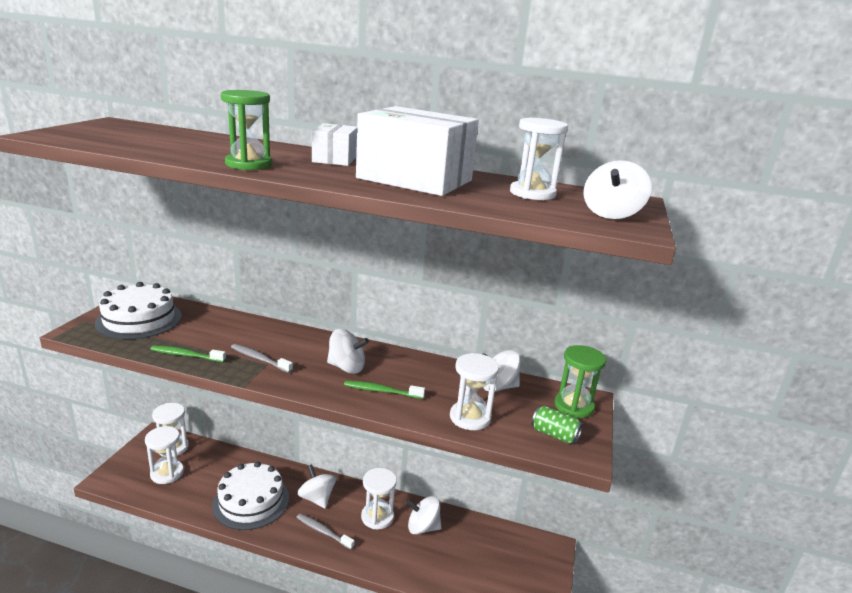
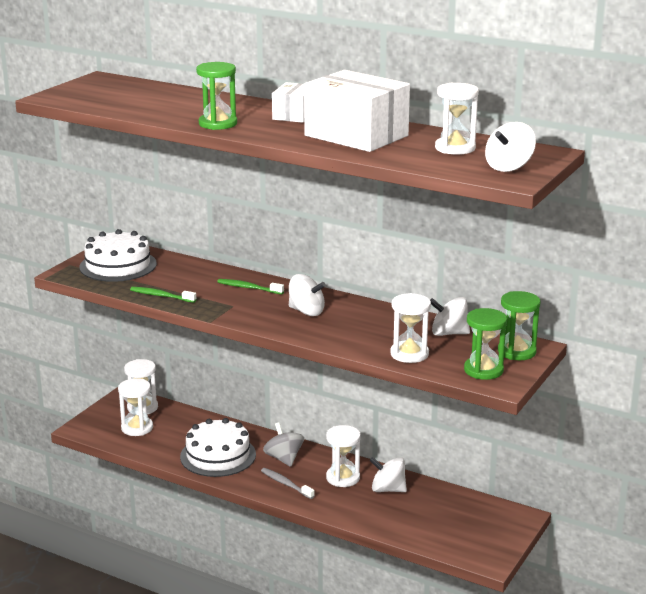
camera: 15 degrees right, 0 degrees up
(259, 359) = (226, 301): grey toothbrush -> none
(317, 498) = (284, 458): white spinning top -> grey spinning top
(381, 391) = (334, 331): green toothbrush -> green toothbrush (248, 288)
(554, 435) = (483, 370): green can -> green hourglass

